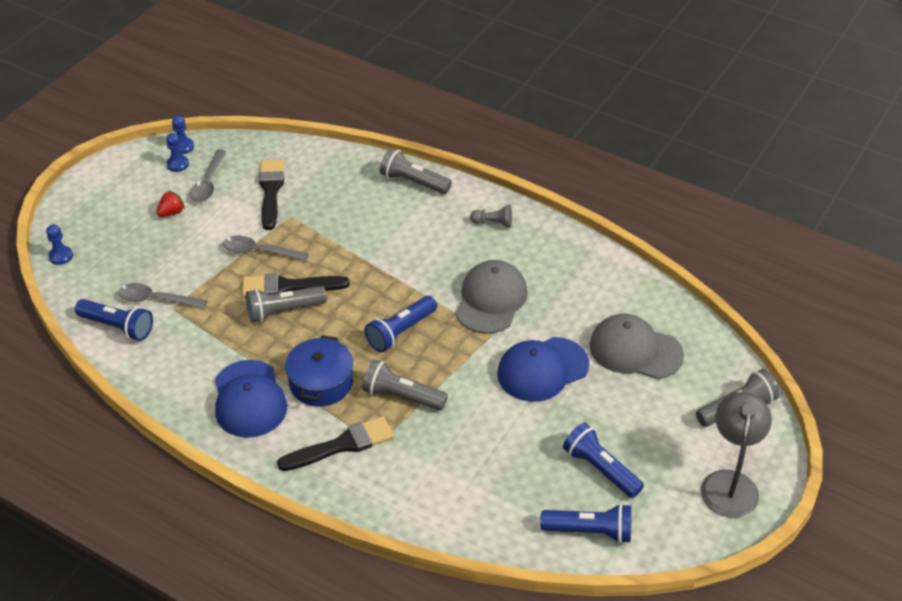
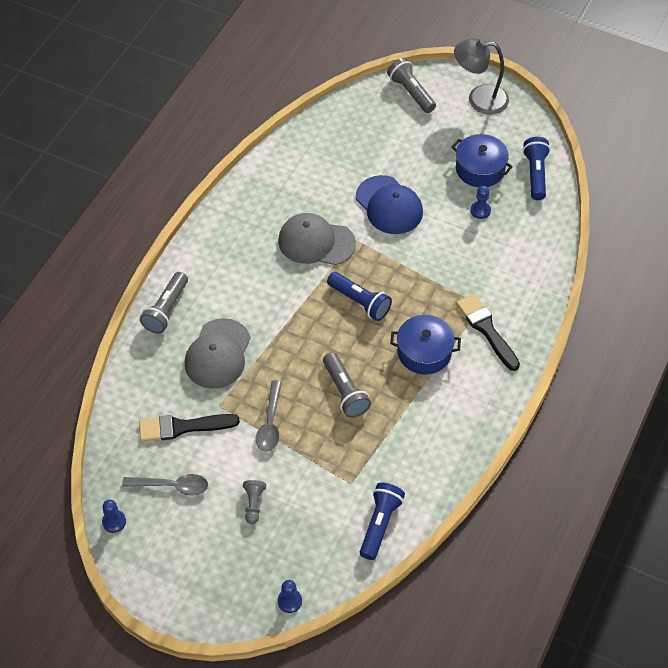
camera: 95 degrees left, 10 degrees up
(156, 299) = (341, 499): grey spoon -> none
(171, 213) = (219, 511): red strawberry -> none
(177, 164) = (143, 521): blue pawn -> blue pawn (480, 210)
(249, 399) = (450, 402): blue cap -> none
(289, 286) = (314, 392): black brush -> none
(402, 396) = (430, 294): grey flashlight -> none
(493, 223) = (220, 245): grey pawn -> grey pawn (253, 504)
(600, 469) = (480, 169): blue flashlight -> blue pot
(635, 350) = (361, 149): grey cap -> grey cap (218, 354)

